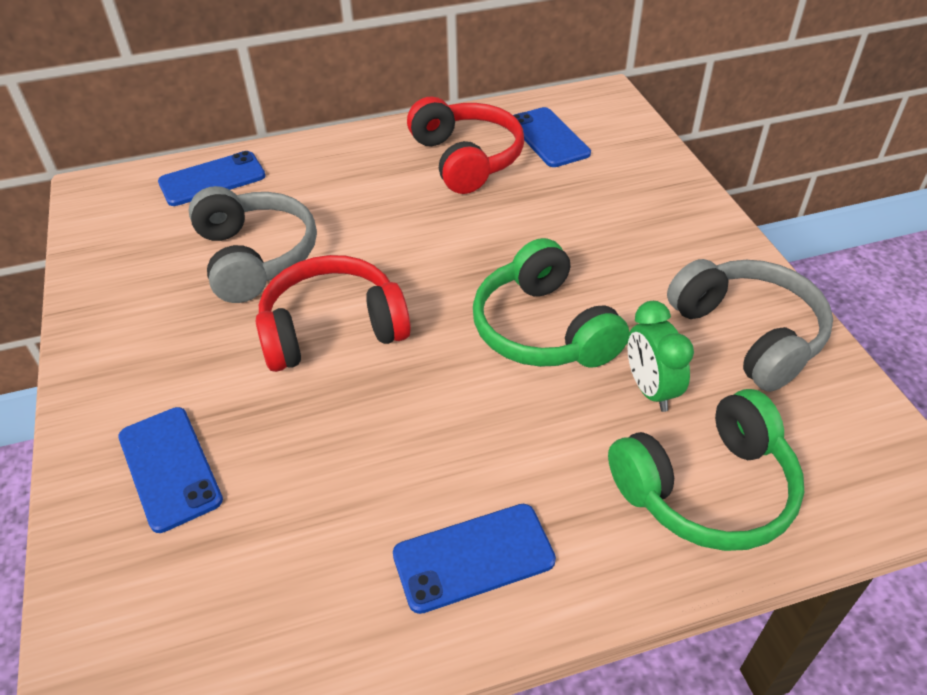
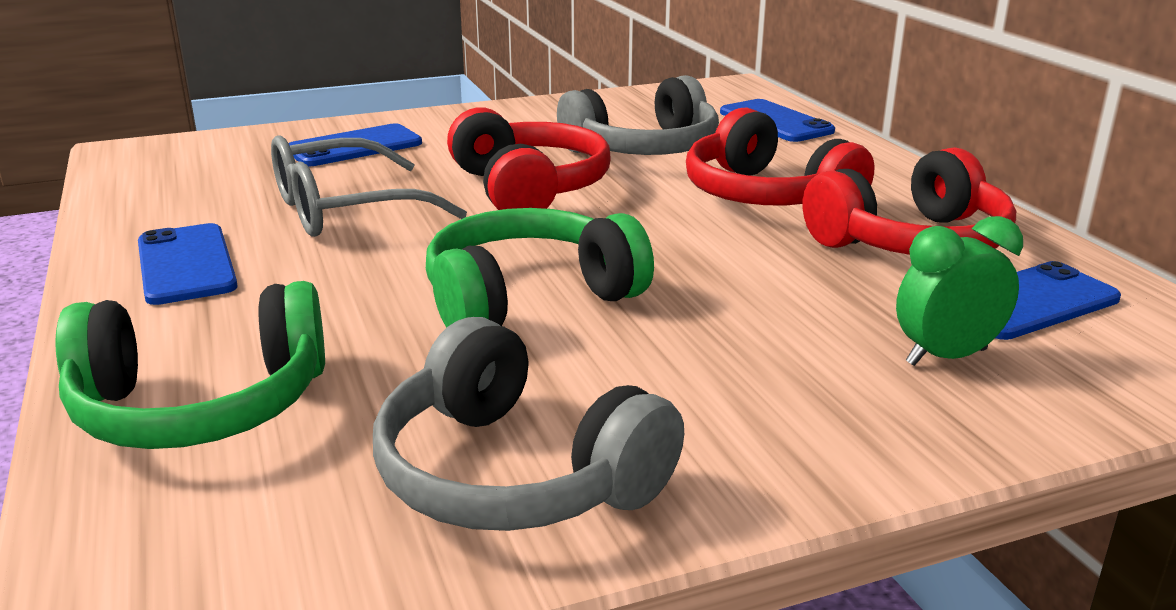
camera: 85 degrees right, 20 degrees down
(358, 453) = (345, 210): none -> grey glasses
(378, 205) = (766, 196): none -> red headphones
(650, 389) = (399, 372): green clock -> green clock (946, 357)
(706, 489) = (201, 406): green headphones -> green headphones turned 75 degrees counterclockwise
(748, 334) = (515, 474): grey headphones -> grey headphones turned 75 degrees clockwise

